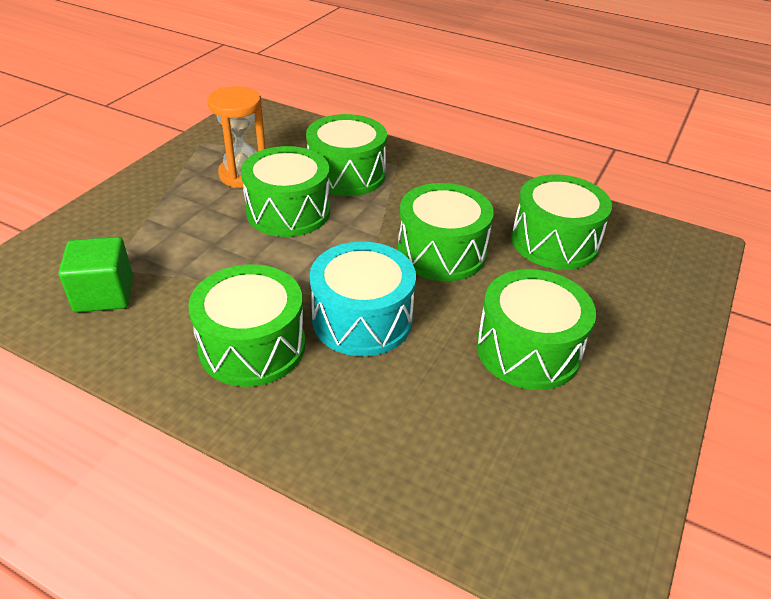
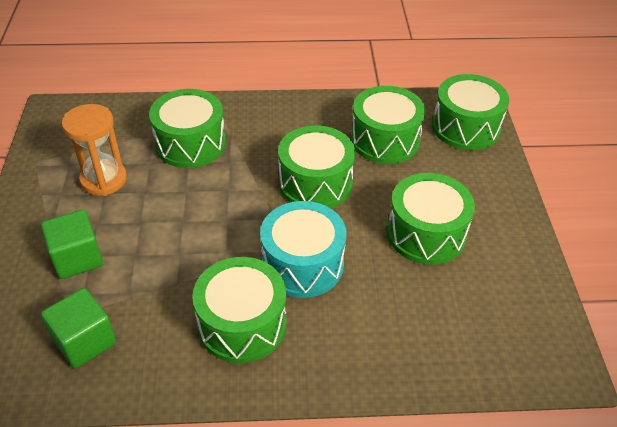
camera: 30 degrees left, 5 degrees up
(163, 226) = (77, 258): none -> green cube
(288, 211) = (172, 198): green drum -> green drum (465, 127)

